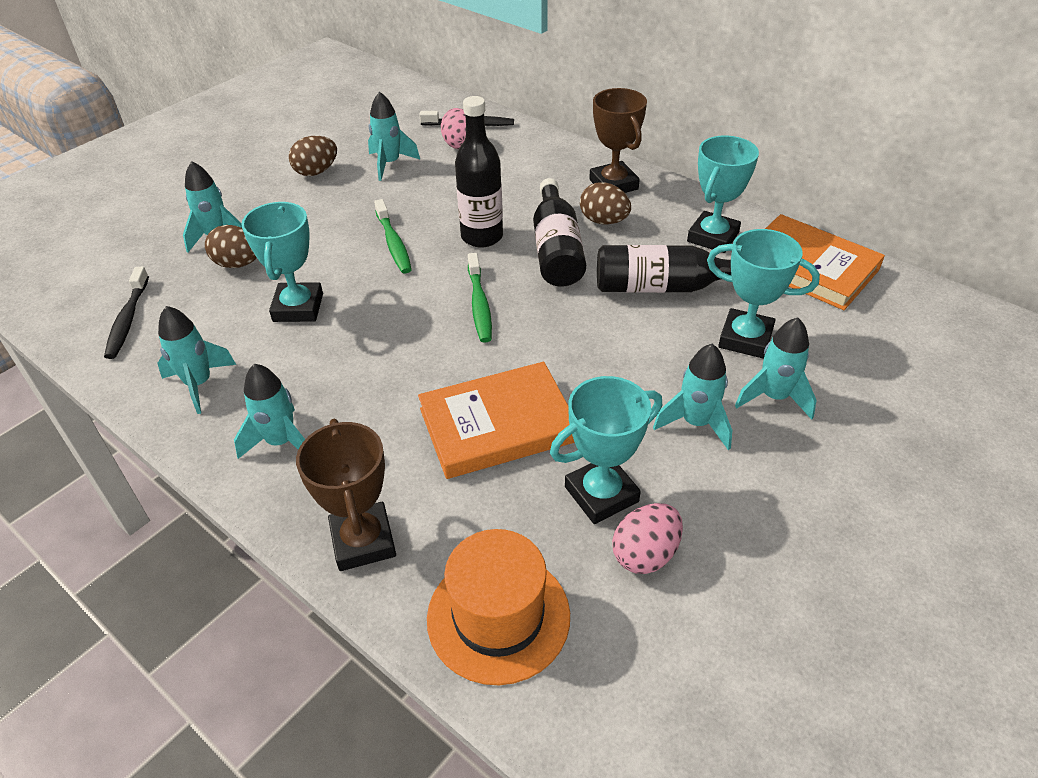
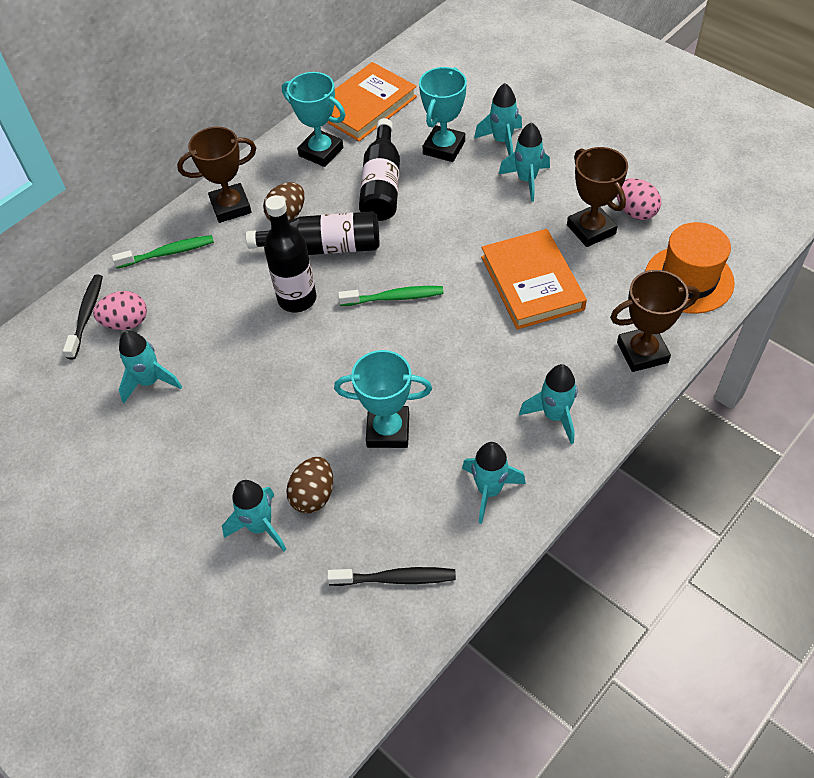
camera: 85 degrees left, 10 degrees up
(316, 172) = (149, 450): brown egg -> none
(393, 243) = (297, 365): green toothbrush -> green toothbrush (168, 253)
(601, 494) = (591, 229): turquoise trophy -> brown trophy

